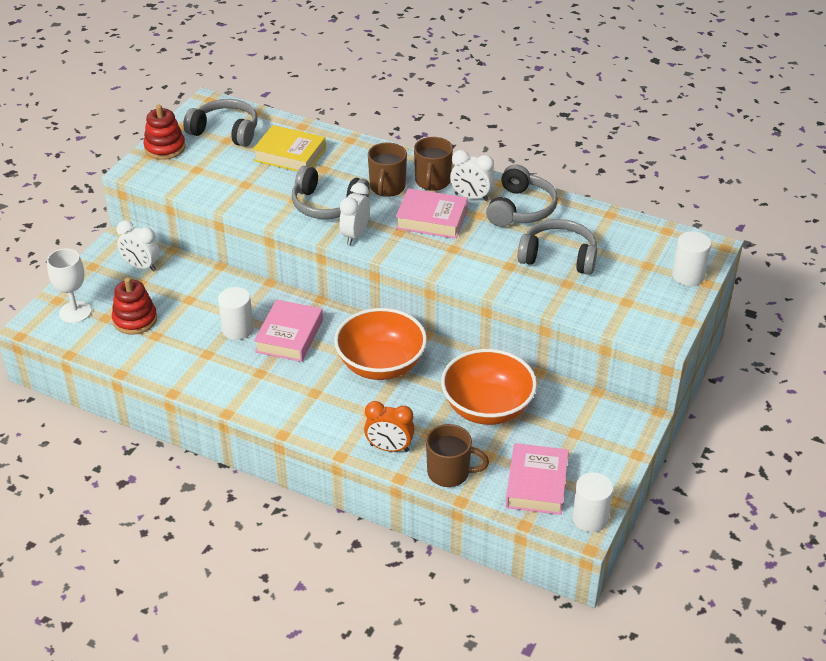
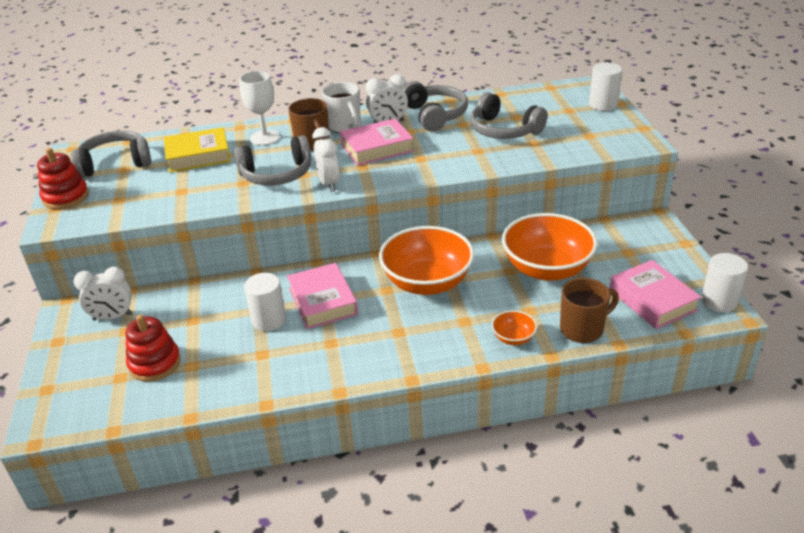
camera: 35 degrees left, 5 degrees down
(75, 312) = (79, 389): white goblet -> white goblet (265, 138)
(389, 448) = (513, 338): orange clock -> orange bowl
(432, 181) = (344, 126): brown mug -> white mug
(558, 256) = (503, 130): grey headphones -> grey headphones turned 120 degrees counterclockwise

